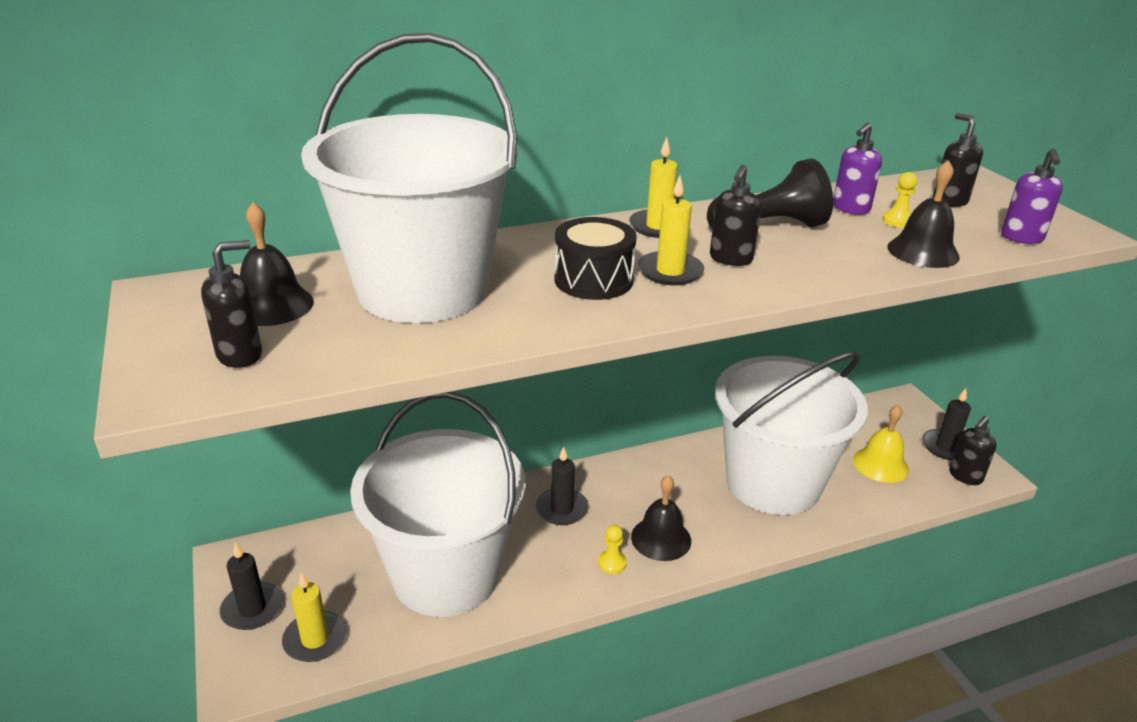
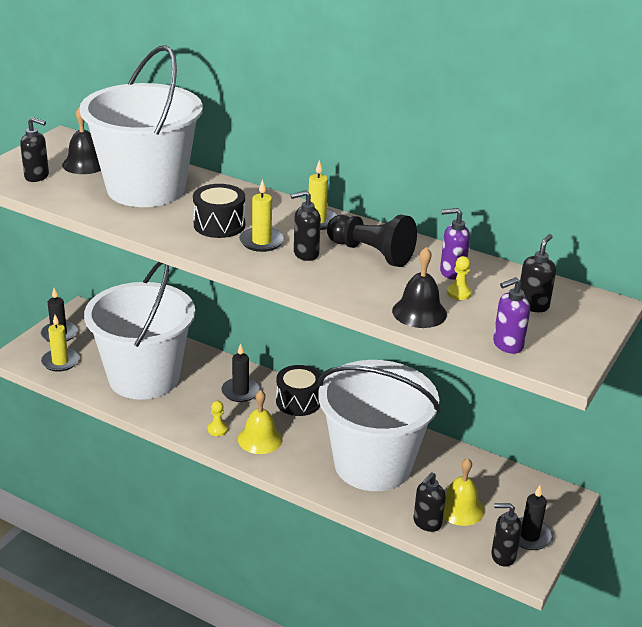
camera: 50 degrees right, 0 degrees up
(623, 477) = (298, 401): none -> black drum
(661, 538) = (260, 439): black bell -> yellow bell
(889, 496) = (427, 523): none -> black soap dispenser

